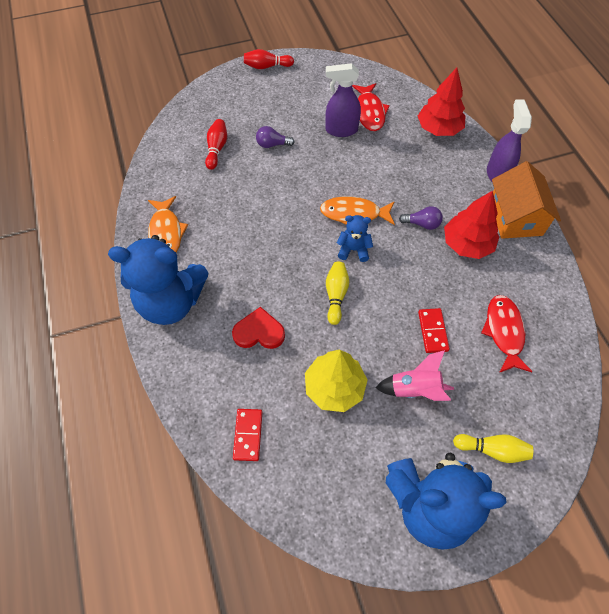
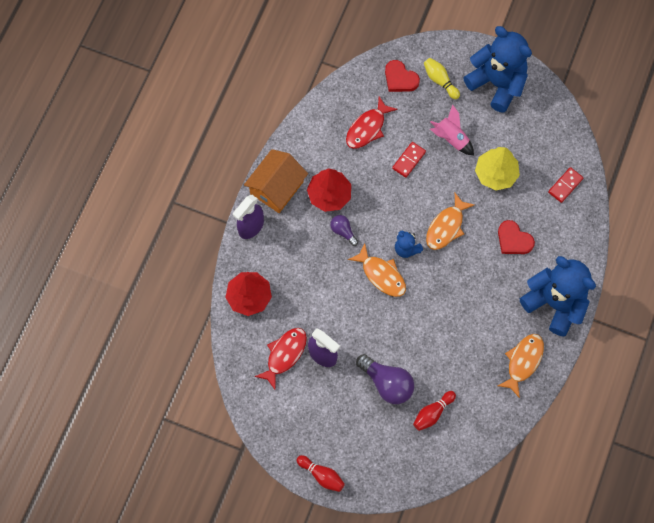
camera: 140 degrees left, 10 degrees up
(272, 144) = (387, 383): purple light bulb -> purple light bulb, size x1.81
(336, 295) = (446, 227): yellow bowling pin -> orange fish
(533, 414) = (400, 78): none -> red heart

